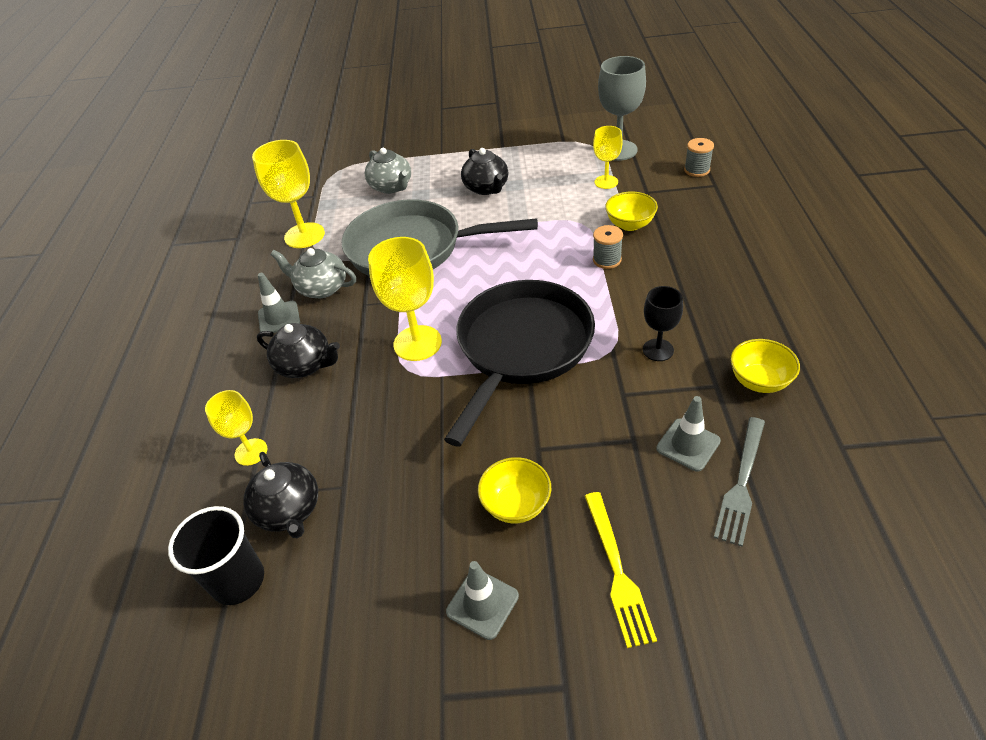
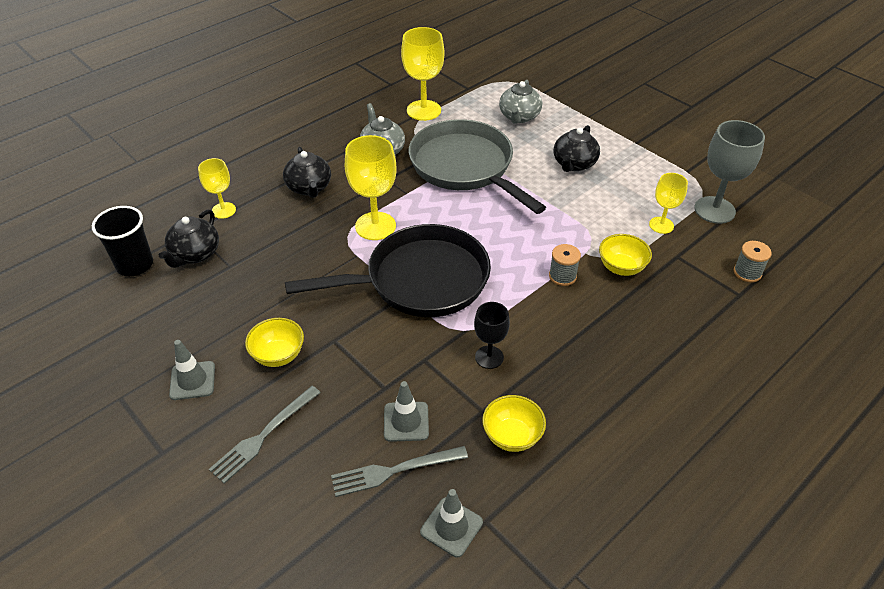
camera: 45 degrees right, 0 degrees up
(279, 318) = (338, 150): grey traffic cone -> grey traffic cone (451, 527)
(617, 571) = (263, 436): yellow fork -> grey fork

